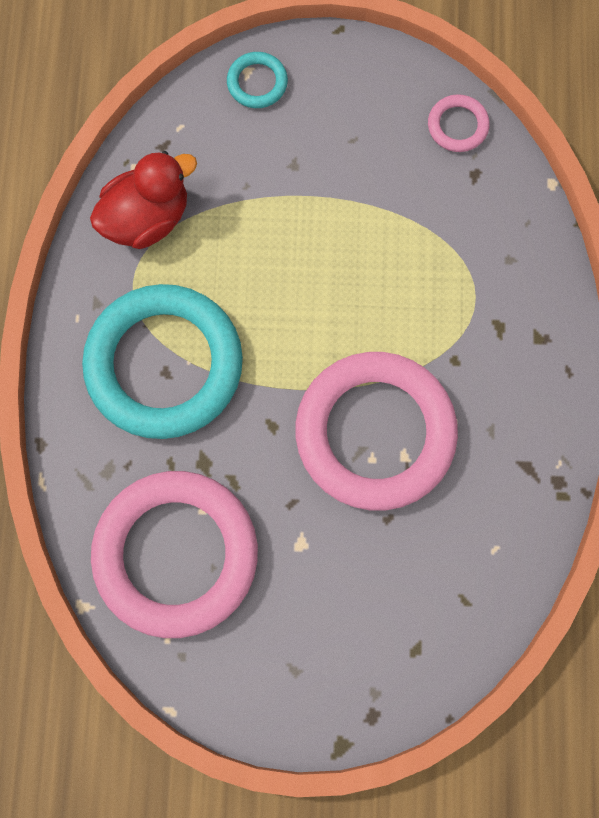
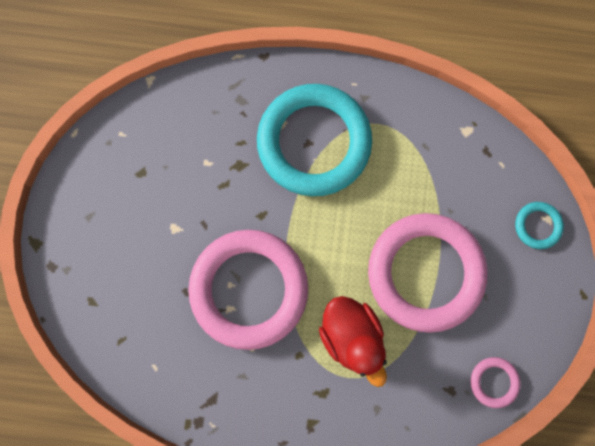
camera: 95 degrees right, 5 degrees up
(147, 218) = (428, 136): red duck -> red duck (351, 336)
(176, 554) = (177, 142): pink ring -> pink ring (425, 272)

